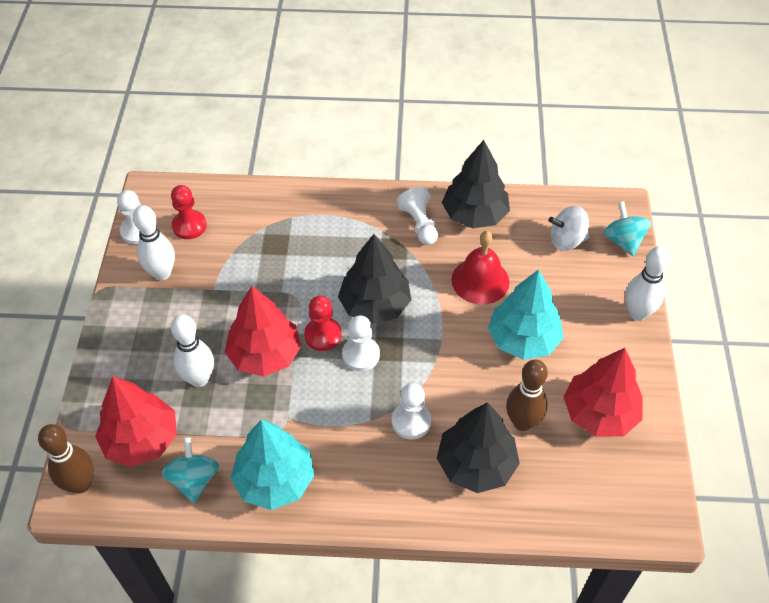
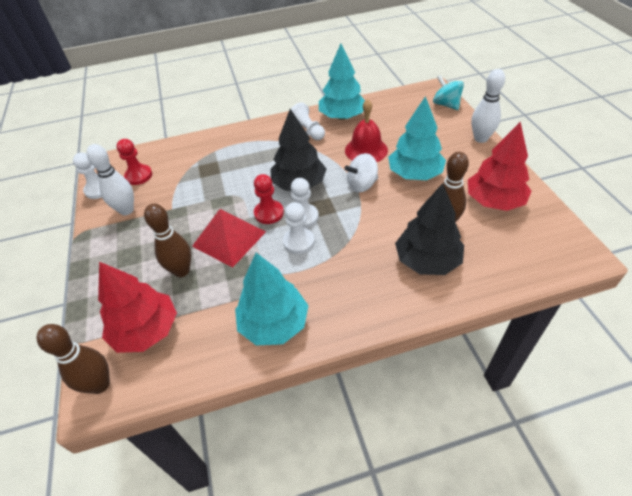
camera: 15 degrees left, 5 degrees down
(194, 480) = (204, 346): turquoise spinning top -> none
(199, 379) = (181, 270): white bowling pin -> brown bowling pin
(265, 355) = (229, 238): red tree -> red pyramid
(411, 421) = (363, 248): white pawn -> white pawn (299, 241)
(475, 215) = (342, 116): black tree -> turquoise tree
(566, 240) = (410, 114): white spinning top -> white spinning top (362, 185)

